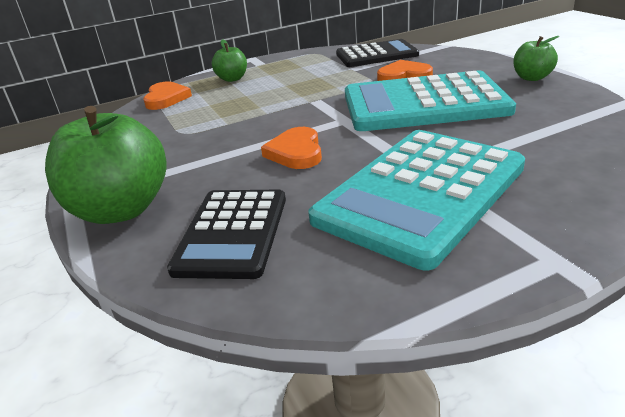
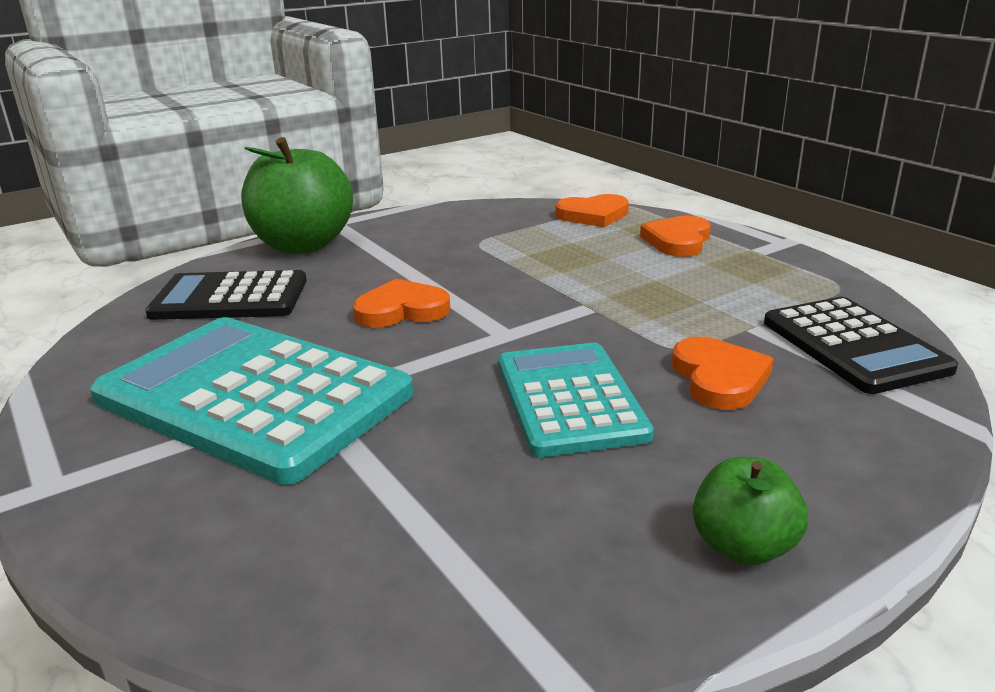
camera: 80 degrees right, 5 degrees down
(232, 79) = (678, 241): green apple -> orange heart
(424, 103) = (570, 399): turquoise calculator -> turquoise calculator, size x0.63

